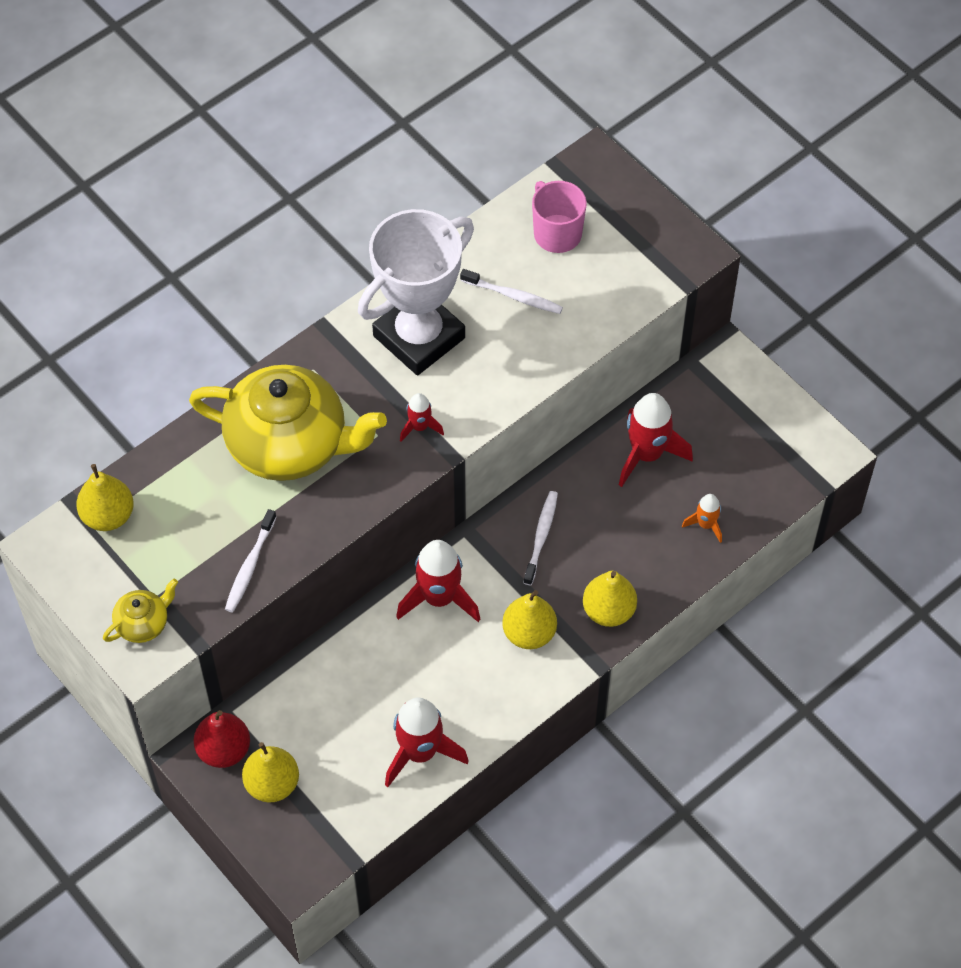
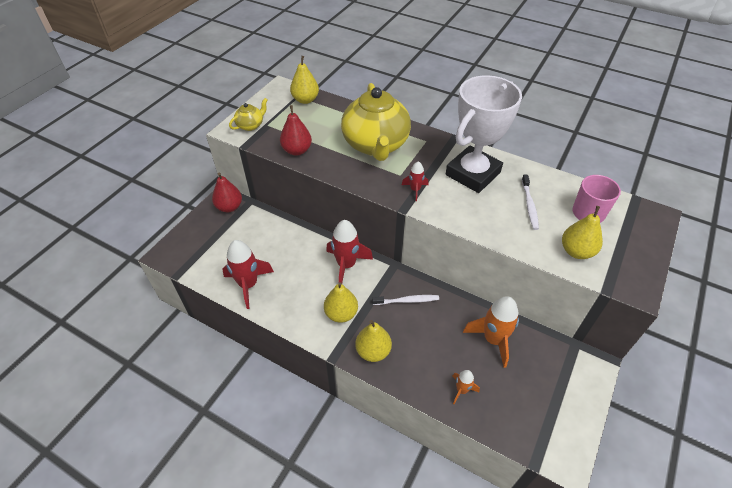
camera: 70 degrees right, 10 degrees down
(143, 623) = (251, 125): yellow teapot -> yellow teapot turned 75 degrees counterclockwise
(250, 566) = (297, 150): white toothbrush -> red pear
(272, 784) = (215, 230): yellow pear -> yellow pear (576, 251)
(419, 337) = (473, 174): white trophy -> white trophy turned 75 degrees counterclockwise
(647, 454) = (493, 339): red rocket -> orange rocket

